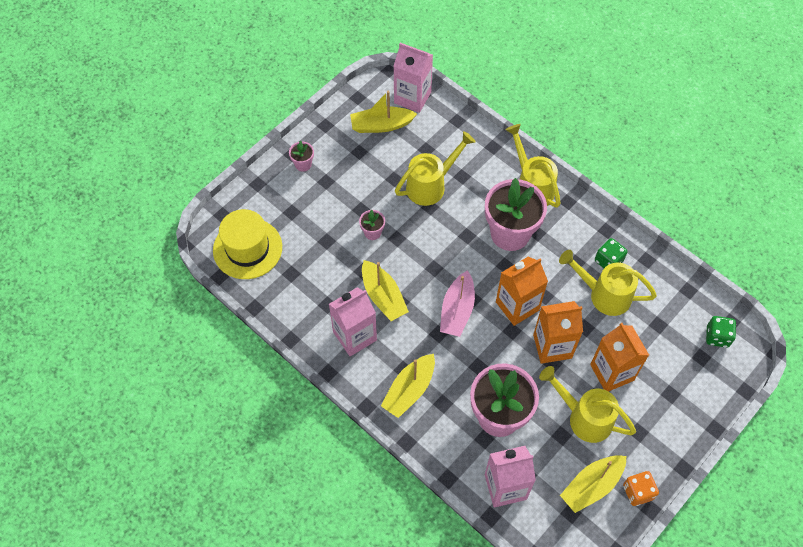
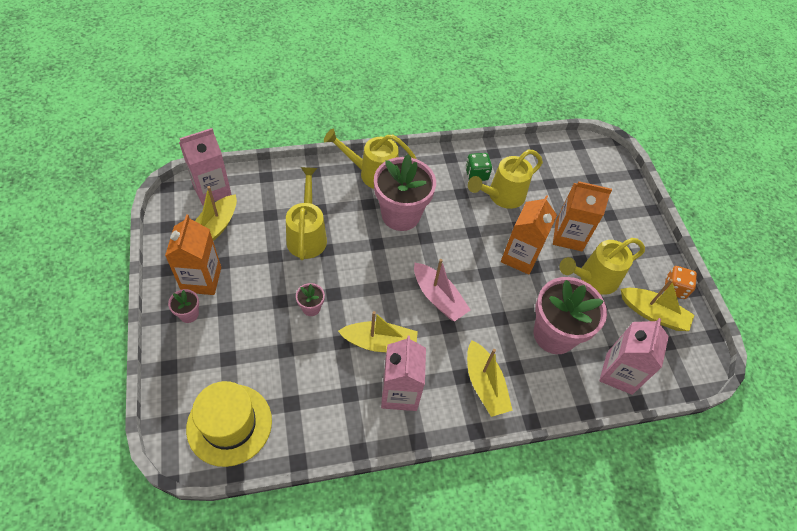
camera: 60 degrees left, 5 degrees down
(517, 306) = (467, 255): orange carton -> orange carton (201, 279)
(592, 486) = (653, 313): yellow boat -> yellow boat turned 60 degrees counterclockwise
(717, 336) = (584, 159): green dice -> none

